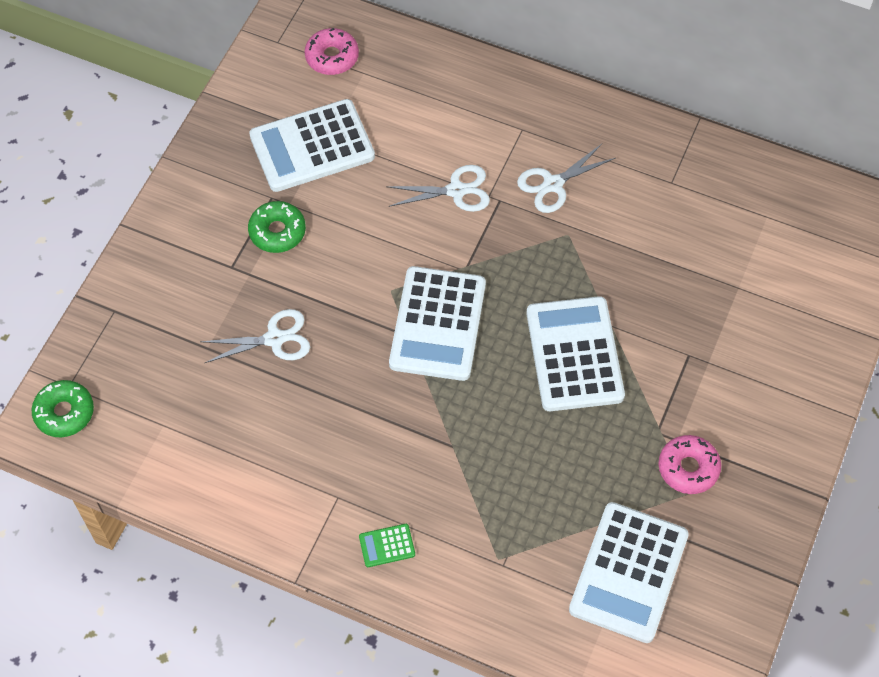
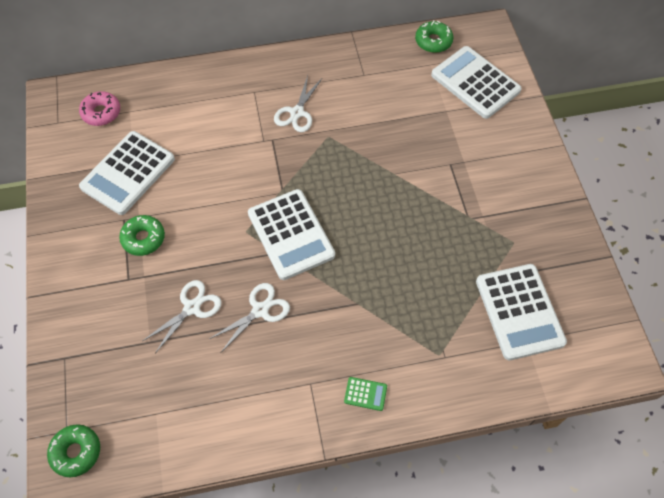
camera: 35 degrees left, 0 degrees up
(387, 546) = (365, 394): green calculator -> green calculator turned 120 degrees counterclockwise
(456, 190) = (241, 148): white scissors -> white scissors (260, 310)
(574, 354) = (386, 203): white calculator -> white calculator (475, 83)
(688, 468) = (502, 228): pink donut -> none
(795, 189) = (433, 41): none -> green donut

